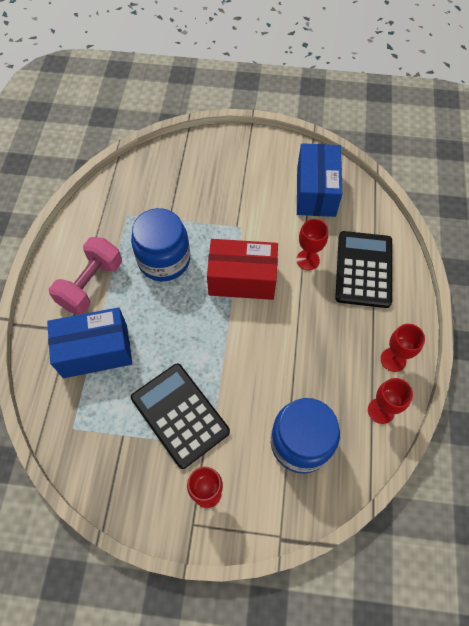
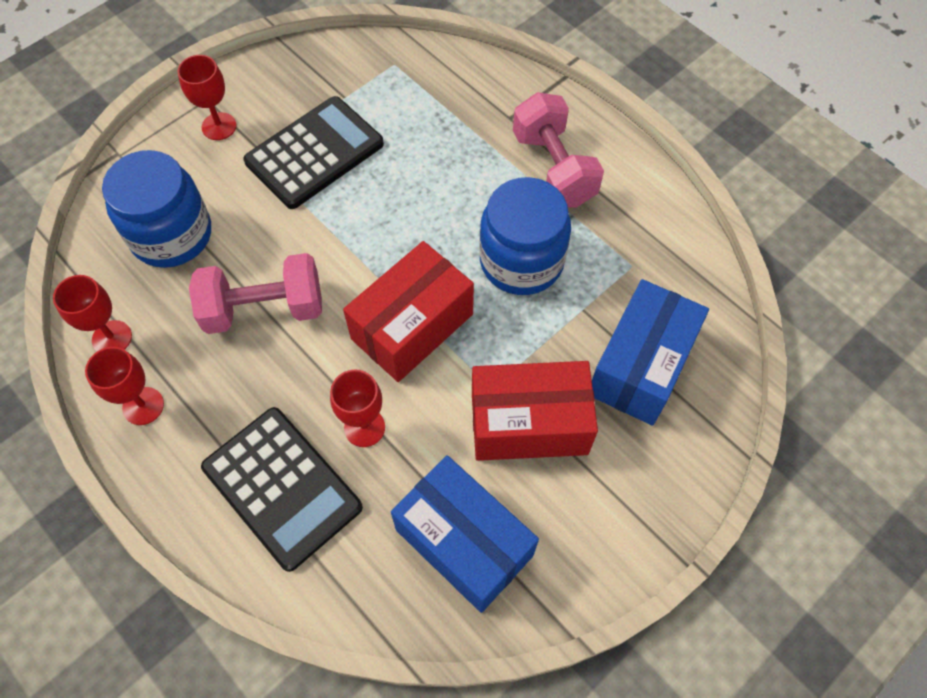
camera: 130 degrees right, 0 degrees up
(95, 351) = (461, 126): blue box -> blue box (640, 366)
(180, 415) = (314, 153): black calculator -> black calculator turned 45 degrees counterclockwise
(245, 203) = (529, 423): none -> red box
(295, 352) = (264, 309): none -> pink dumbbell

